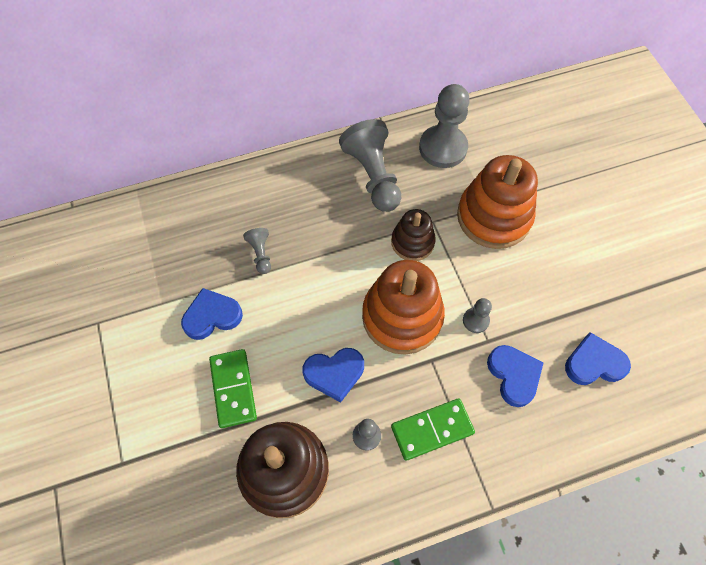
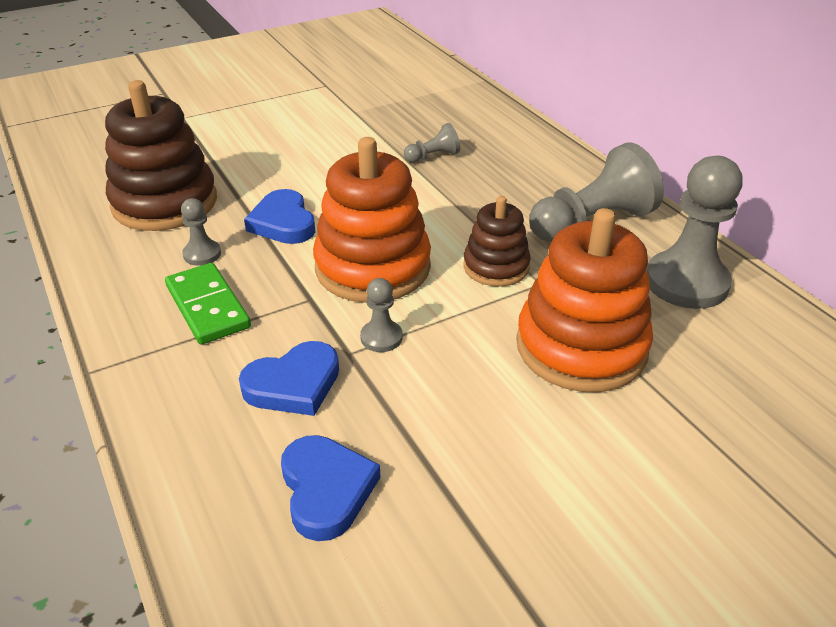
camera: 80 degrees right, 25 degrees down
(212, 316) = (345, 139): blue heart -> none
(233, 389) = (260, 161): green domino -> none

